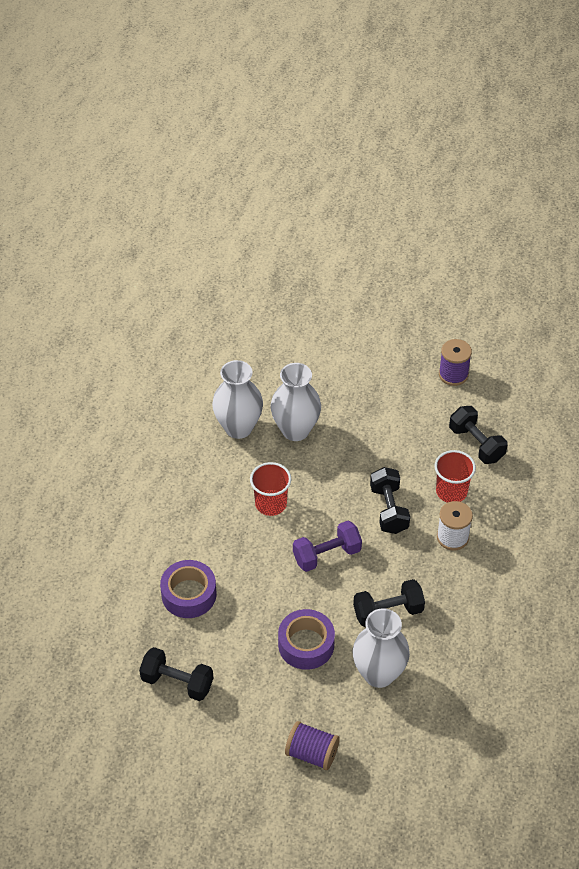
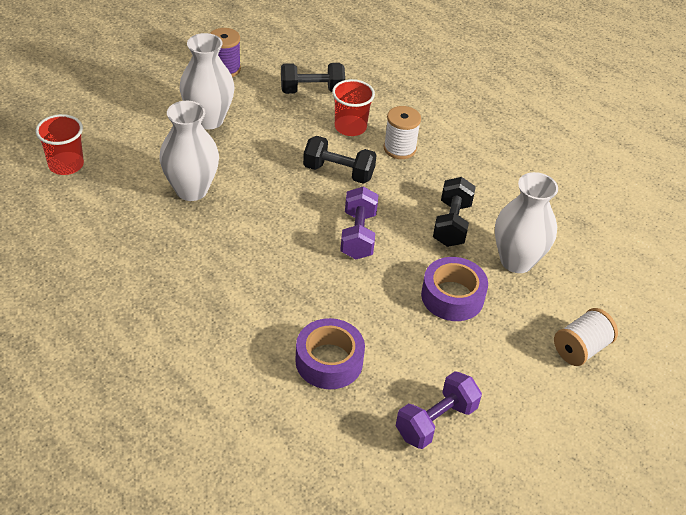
camera: 65 degrees left, 5 degrees down
(177, 682) = (436, 421): black dumbbell -> purple dumbbell
(238, 427) = (149, 228): white vase -> white vase (208, 120)
(271, 504) = (265, 247): red cup -> red cup (66, 165)
(312, 753) = (580, 348): purple spool -> white spool

